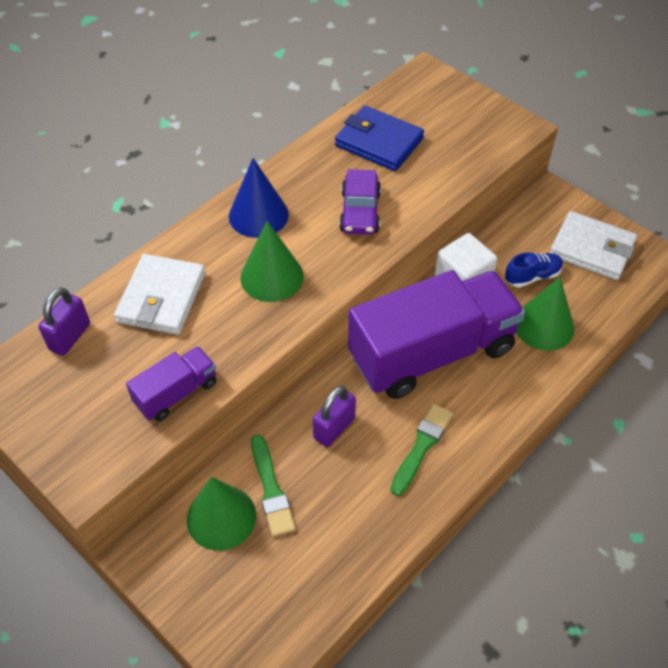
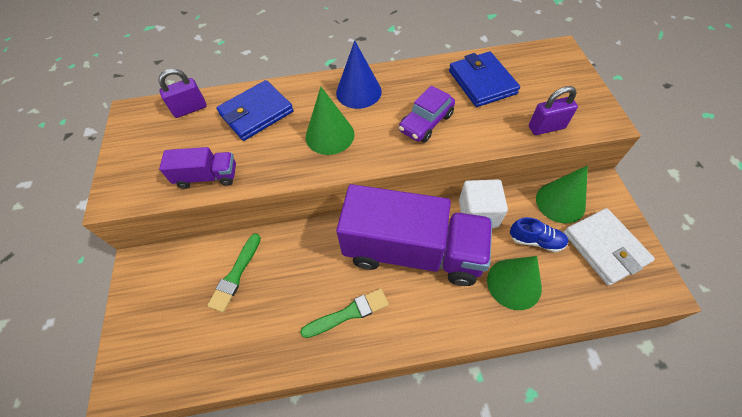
camera: 40 degrees right, 5 degrees up
(162, 298) = (256, 113): white wallet -> blue wallet
(221, 517) = (195, 272): green cone -> green cone (560, 202)
(334, 428) = (306, 261): purple padlock -> purple padlock (546, 127)

